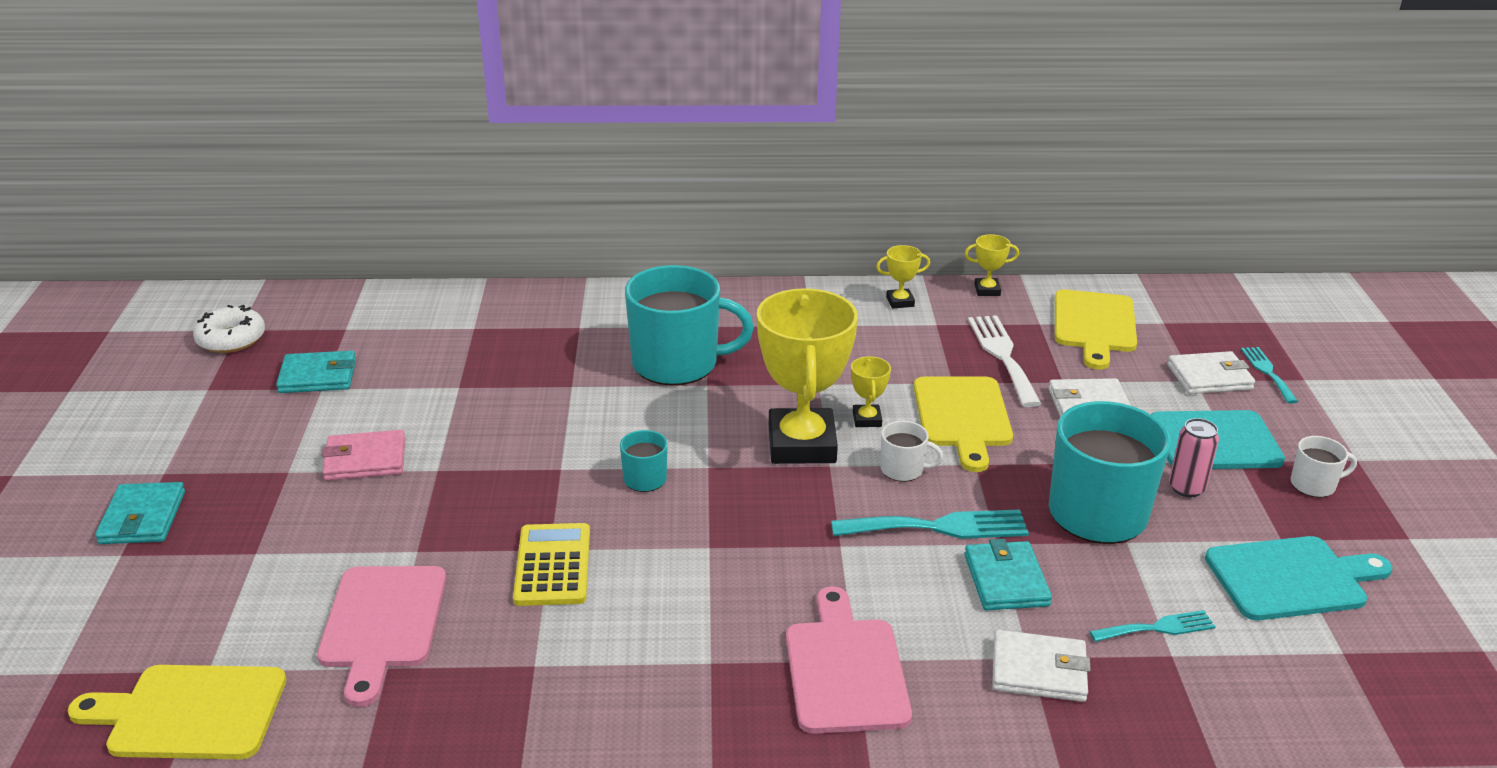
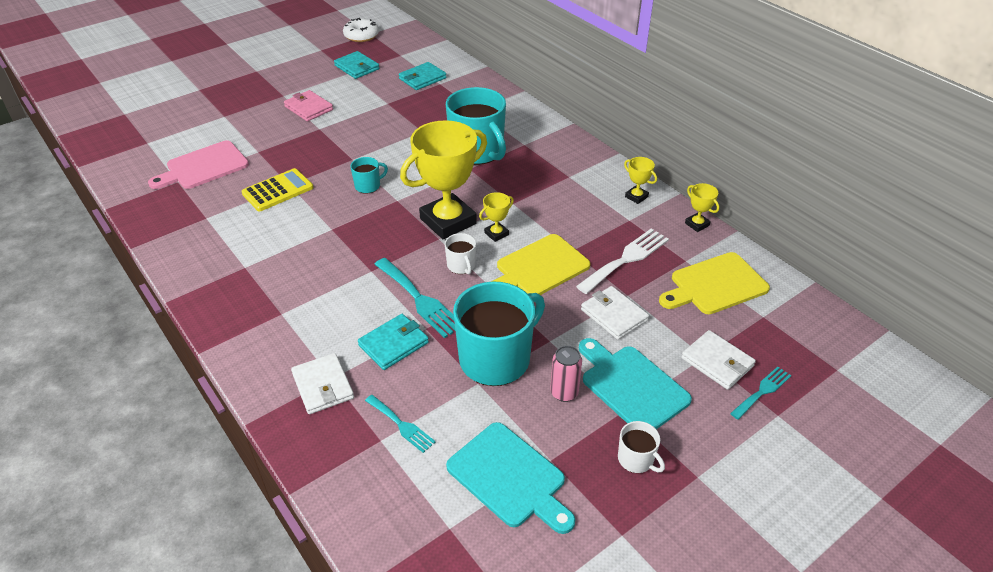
camera: 55 degrees right, 10 degrees up
(142, 518) = (224, 81): turquoise wallet -> turquoise wallet (422, 78)
(189, 713) = (121, 151): yellow cutting board -> none
(845, 669) = (271, 313): pink cutting board -> none

